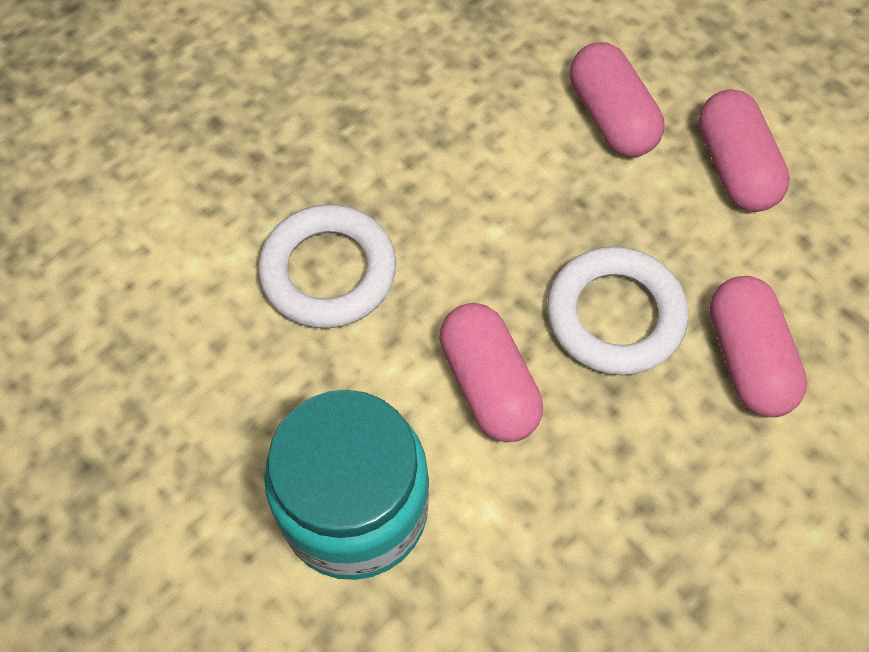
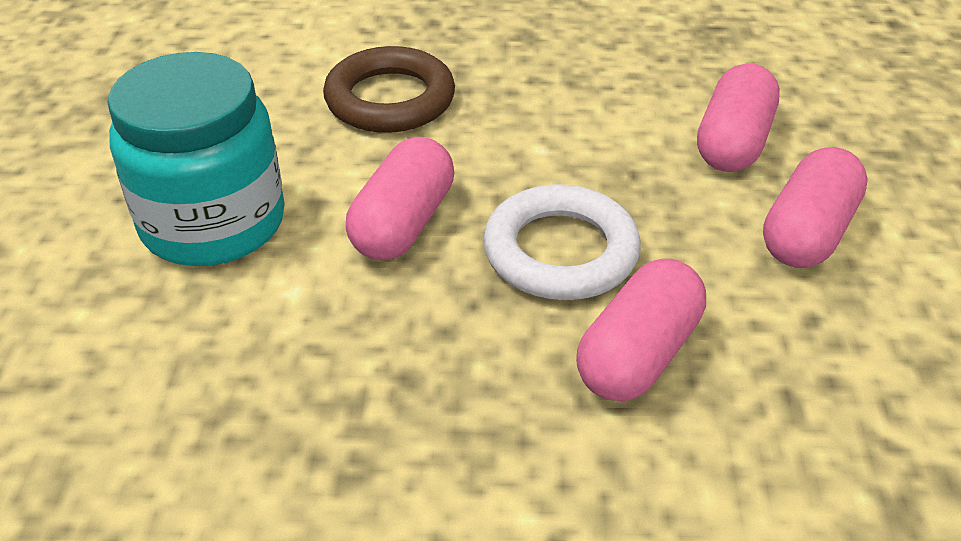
camera: 45 degrees right, 20 degrees down
(328, 272) = (390, 99): white ring -> brown ring

